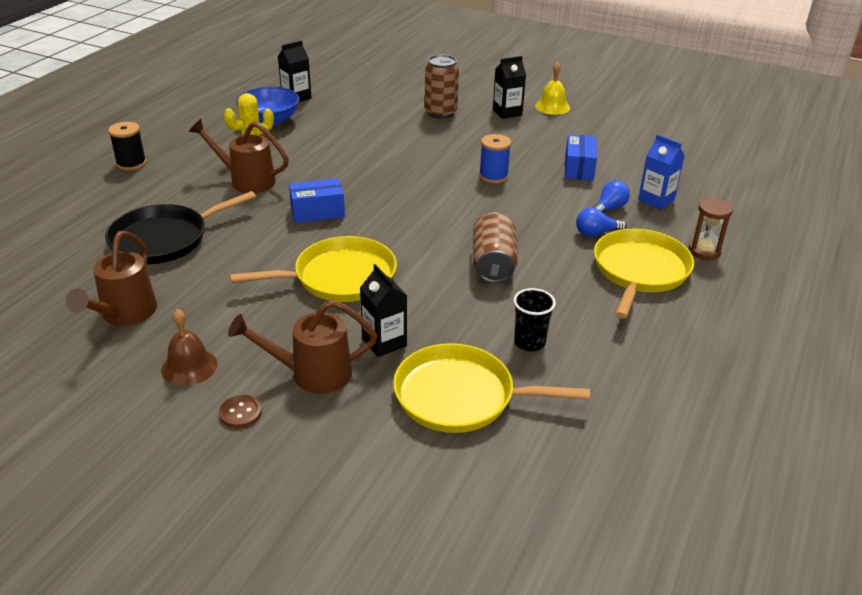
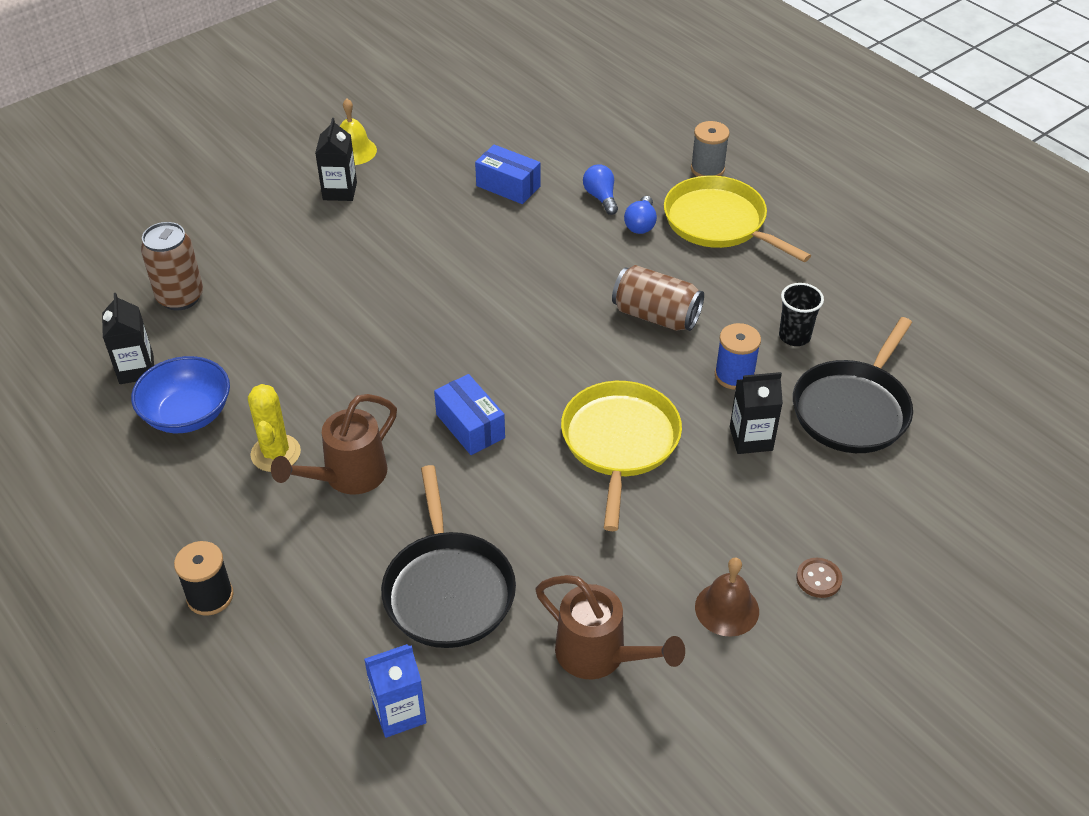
camera: 65 degrees left, 10 degrees up
(312, 374) = (779, 508): brown watering can -> none
(317, 212) = (470, 426): blue box -> blue box turned 45 degrees counterclockwise
(440, 113) = (296, 246): brown can -> brown can (180, 297)
(461, 396) = (853, 409): yellow pan -> black pan
(493, 176) = (483, 255): blue spool -> blue spool (734, 375)
(656, 200) = (604, 160): blue carton -> blue carton (399, 712)
(704, 251) = (707, 169): brown hourglass -> grey spool

